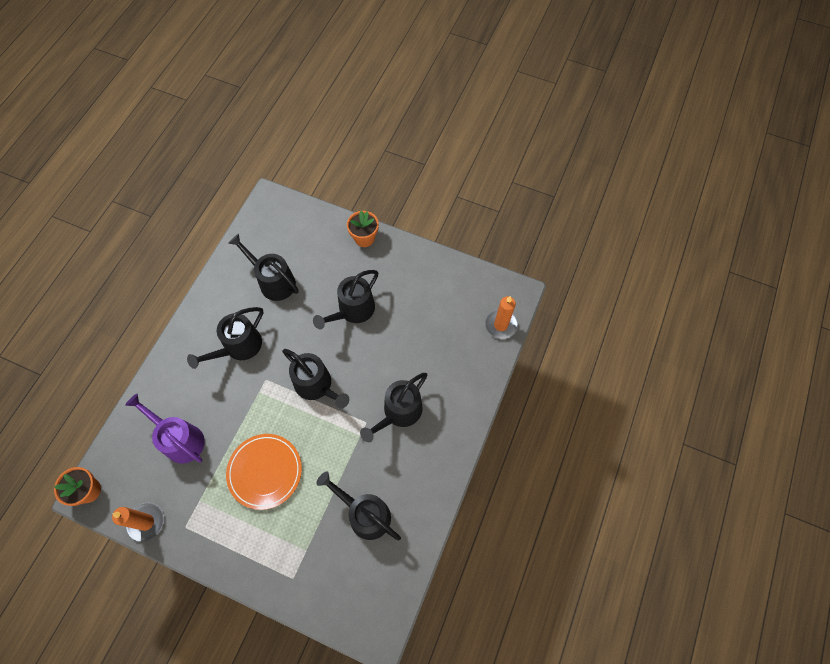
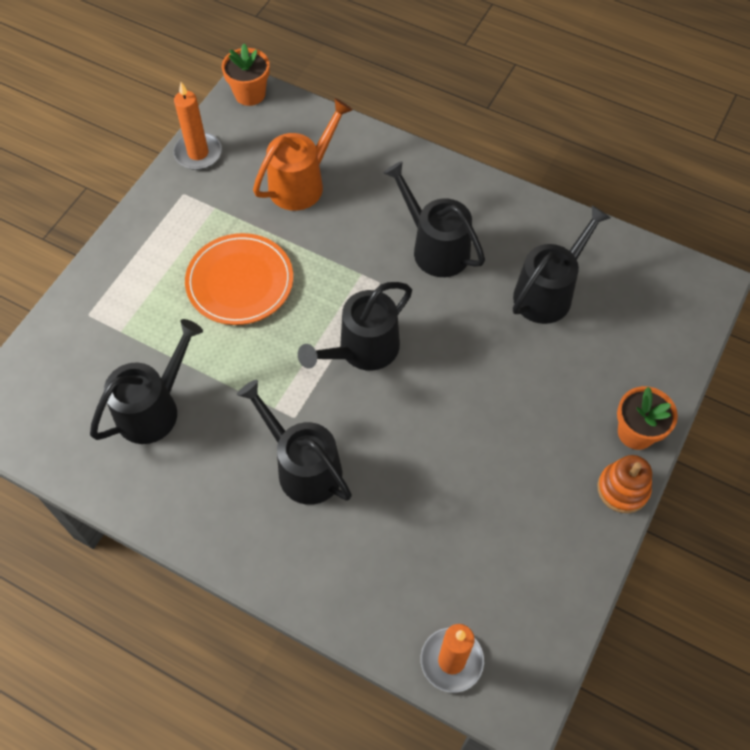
camera: 95 degrees right, 5 degrees down
(180, 439) = (302, 183): purple watering can -> orange watering can
(353, 311) = (490, 407): black watering can -> none
(398, 245) = (623, 489): none -> orange stacking toy

